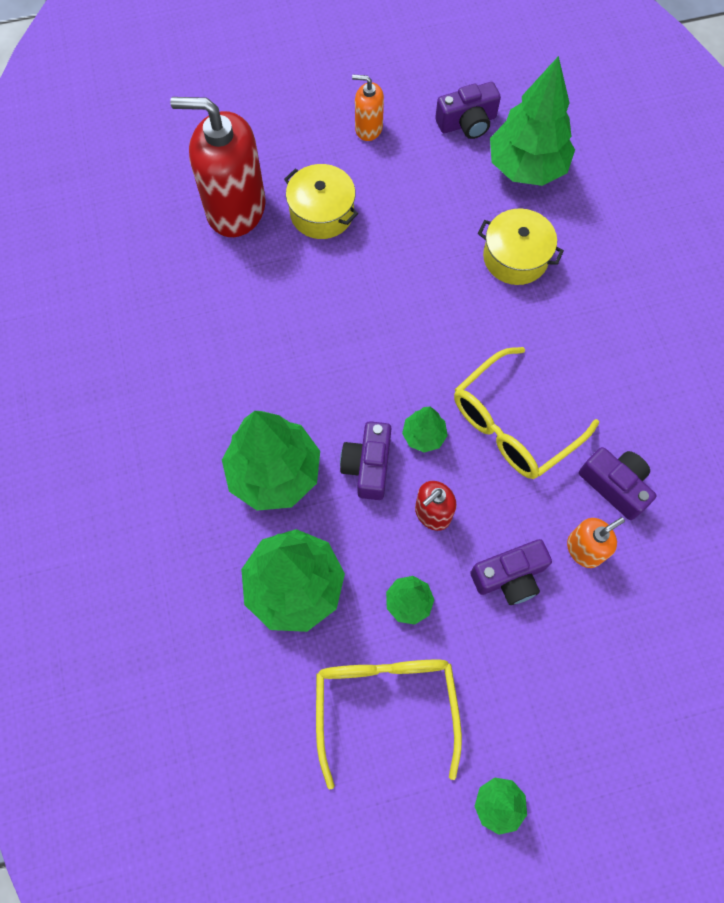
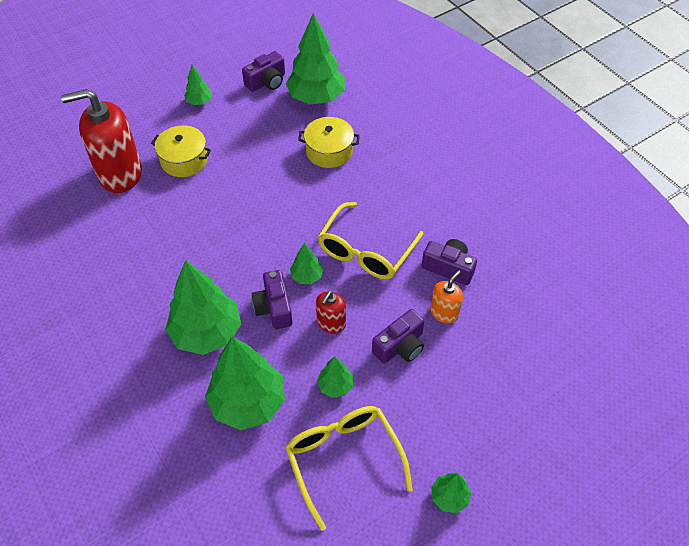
camera: 20 degrees left, 15 degrees down
(368, 128) = (199, 102): orange soap dispenser -> green tree

